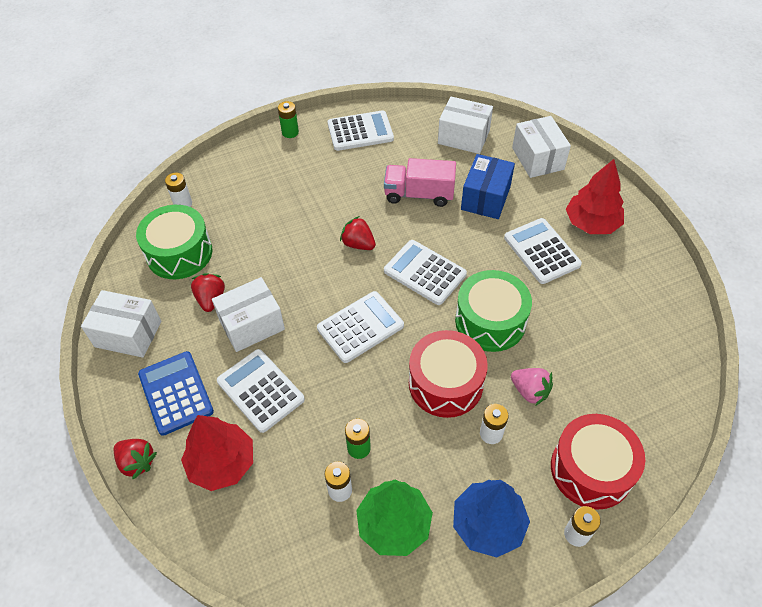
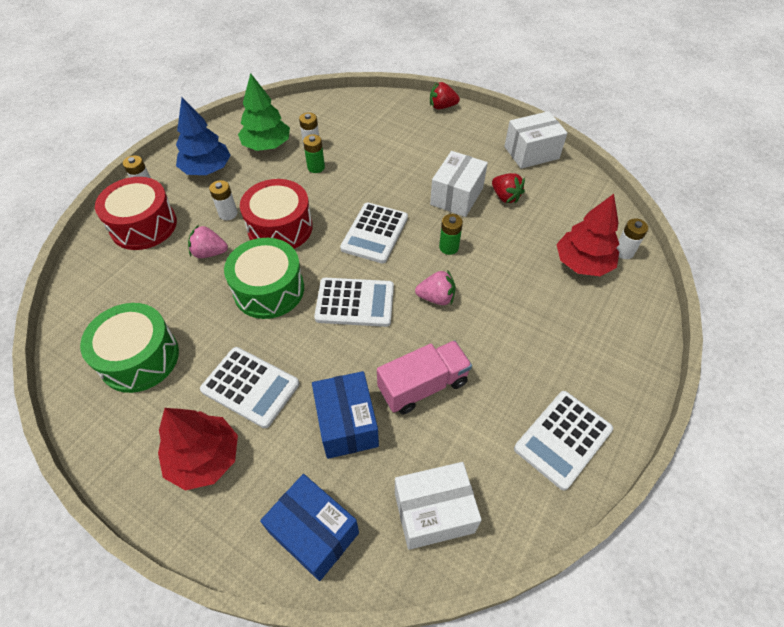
camera: 145 degrees right, 0 degrees up
(176, 393) = (460, 141): blue calculator -> none
(179, 253) = (570, 214): green drum -> green drum (139, 358)
(222, 463) = (393, 126): red tree -> red tree (582, 263)
(260, 390) = (408, 165): white calculator -> none
(290, 132) = (634, 388): green battery -> green battery (449, 247)
(358, 244) = (436, 298): red strawberry -> pink strawberry
(537, 158) = (314, 533): white box -> blue box

